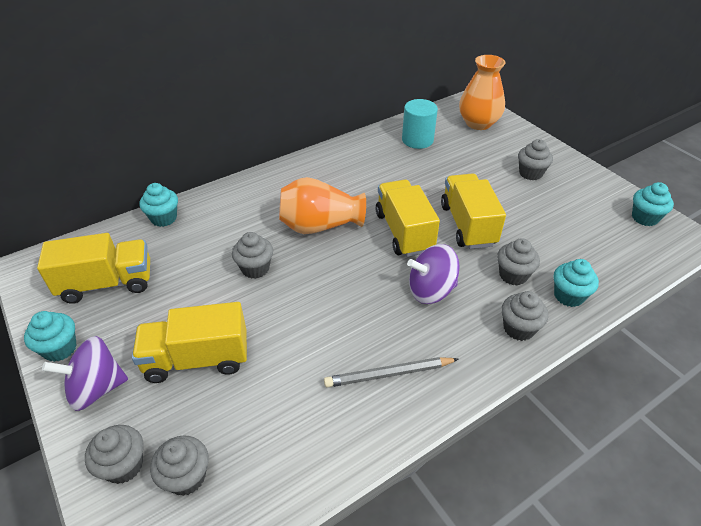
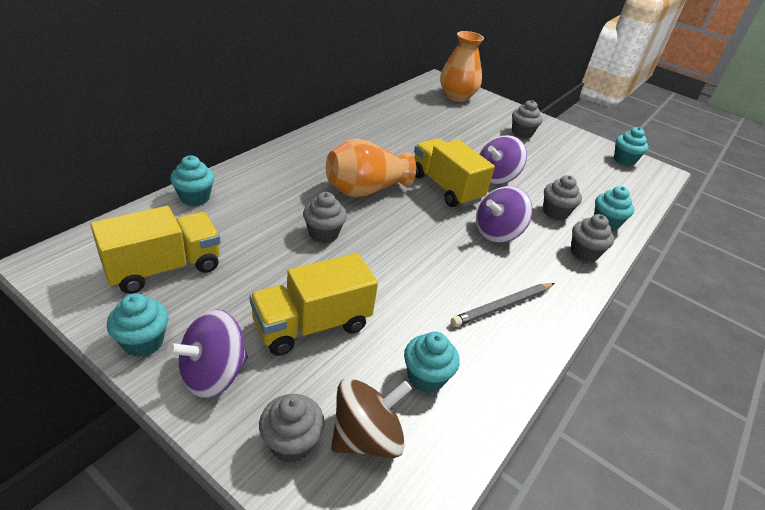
camera: 25 degrees left, 5 degrees down
(186, 477) = (366, 437): grey cupcake -> brown spinning top
(270, 432) = (426, 377): none -> turquoise cupcake
(417, 140) = (412, 112): turquoise cylinder -> none
(468, 225) = (496, 177): yellow truck -> purple spinning top

